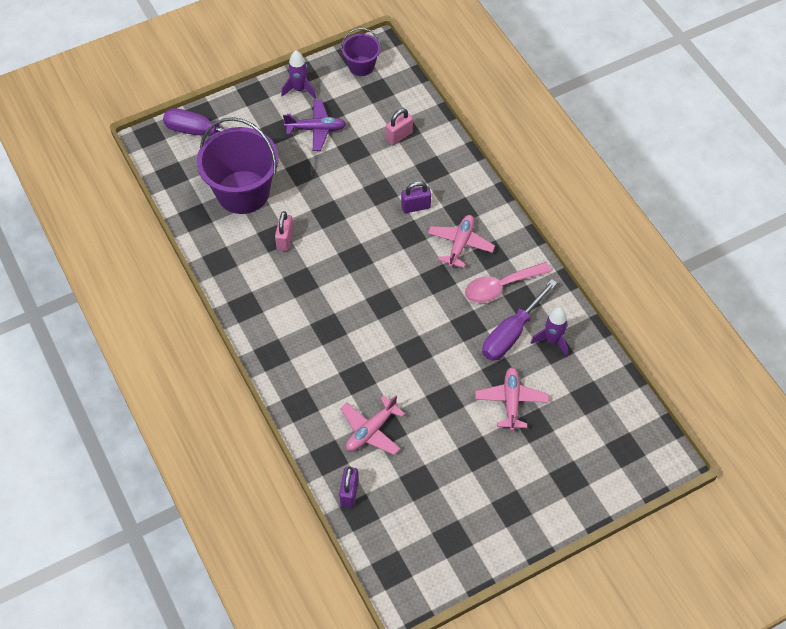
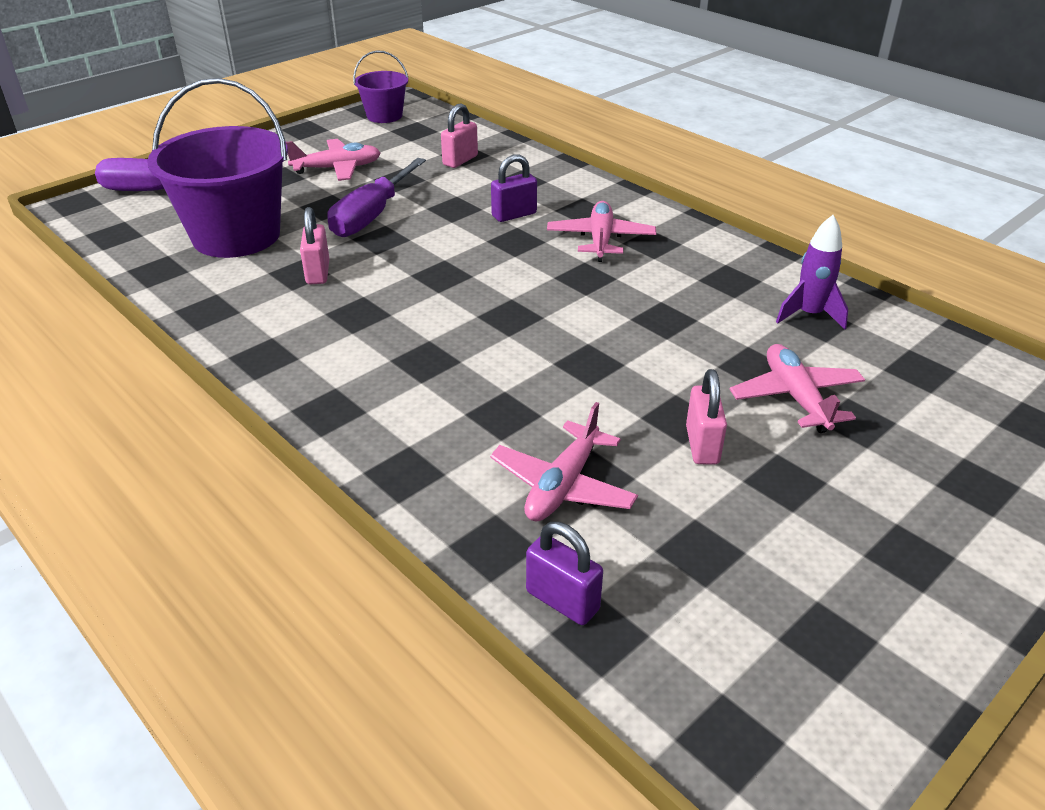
camera: 15 degrees left, 20 degrees down
(299, 89) = (303, 141): purple rocket -> none
(316, 129) = (337, 168): purple plane -> pink plane
(349, 493) = (562, 600): purple padlock -> purple padlock turned 45 degrees counterclockwise
(448, 422) = (702, 445): none -> pink padlock
(500, 287) = (687, 271): pink spoon -> none
(511, 333) = (739, 317): purple screwdriver -> purple screwdriver (372, 215)

